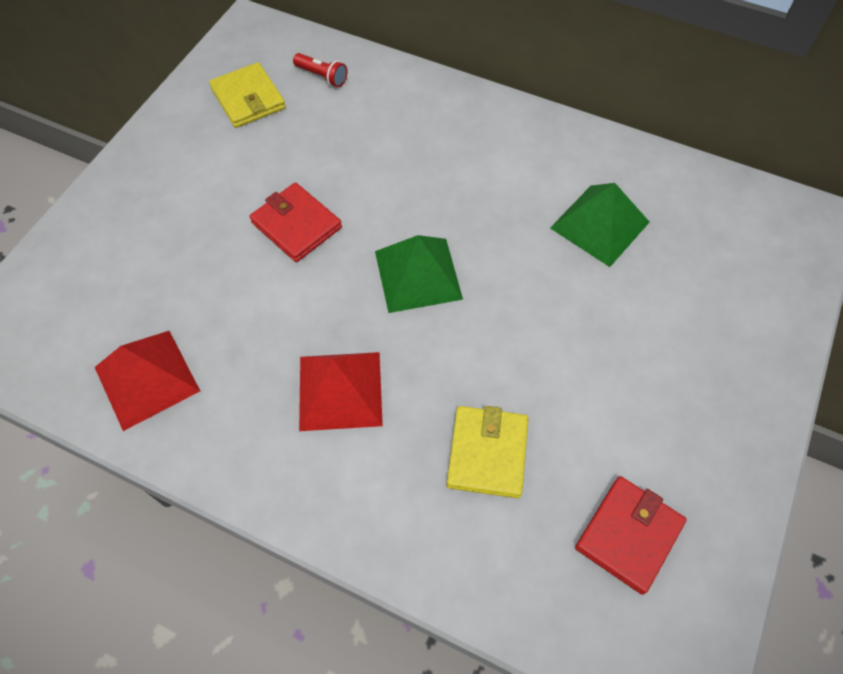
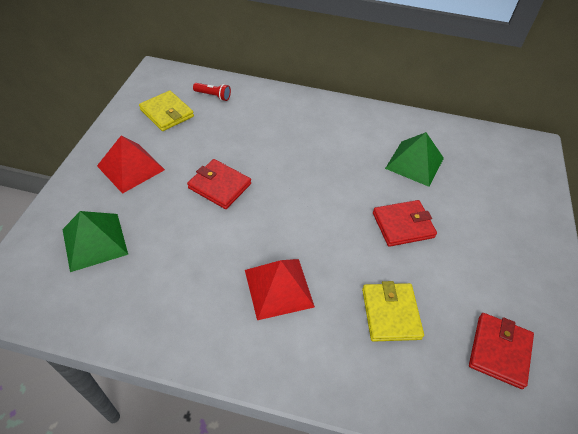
camera: 15 degrees left, 10 degrees down
(147, 378) = (135, 301): red pyramid -> red pyramid (131, 167)
(417, 274) = (310, 206): green pyramid -> green pyramid (94, 241)
(548, 323) = (403, 225): none -> red wallet

